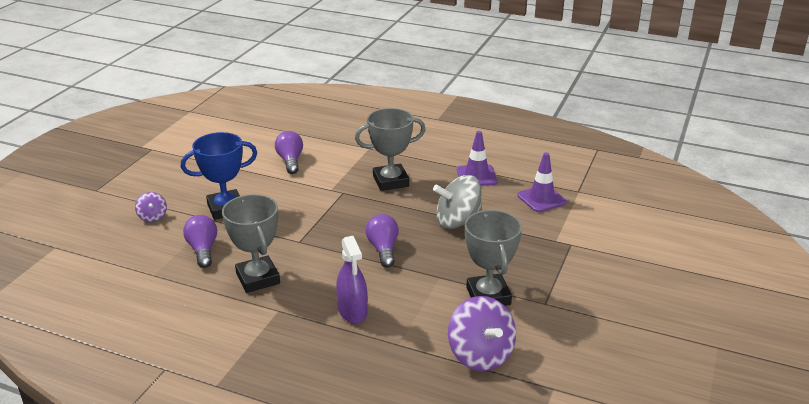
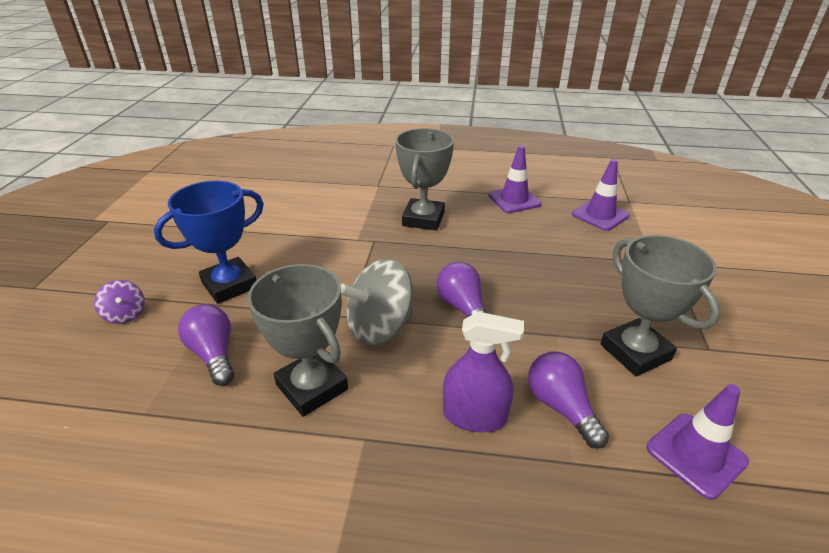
camera: 15 degrees left, 5 degrees up
(290, 161) = (293, 212): purple light bulb -> purple light bulb (560, 407)
(352, 311) = (474, 416): purple spray bottle -> purple spray bottle turned 45 degrees counterclockwise
(390, 181) = (423, 219): grey trophy -> grey trophy turned 45 degrees counterclockwise
(458, 221) = (529, 256): grey spinning top -> grey spinning top (380, 327)
(480, 355) = (696, 454): purple spinning top -> purple traffic cone

